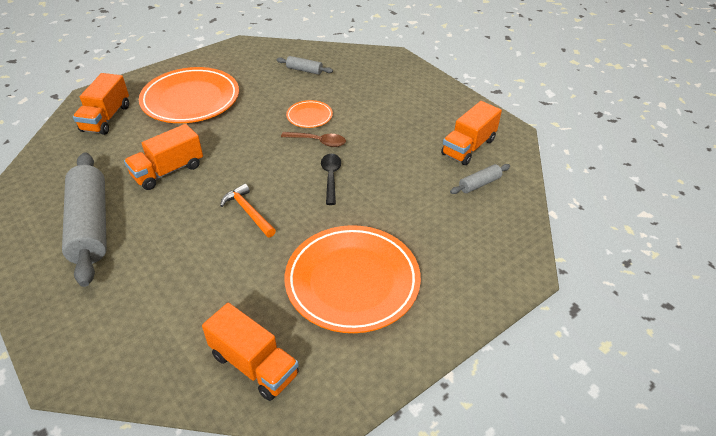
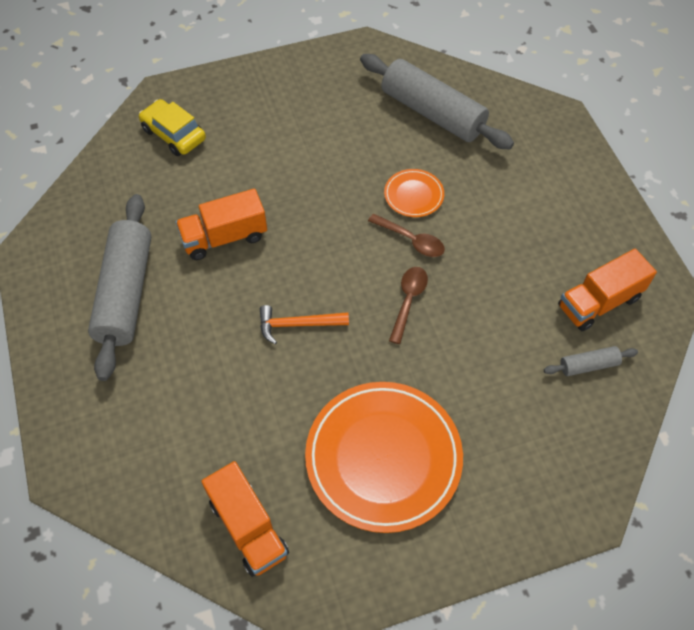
camera: 20 degrees right, 15 degrees up
(106, 118) = (174, 134): orange truck -> yellow car
(191, 100) = (277, 129): orange plate -> none
(248, 212) = (297, 324): orange hammer -> orange hammer turned 75 degrees counterclockwise
(304, 70) = (432, 113): grey rolling pin -> grey rolling pin, size x2.26
(331, 177) = (408, 301): black spoon -> brown spoon

